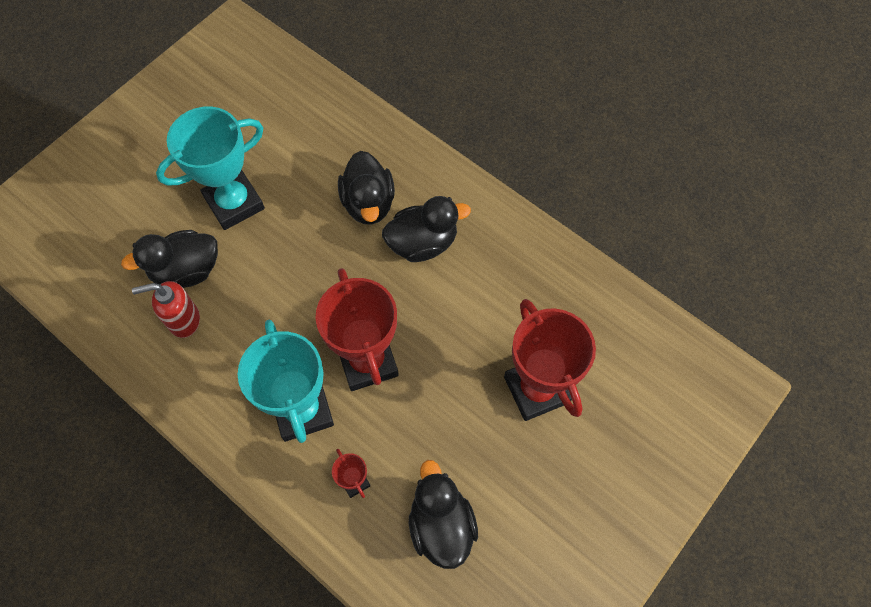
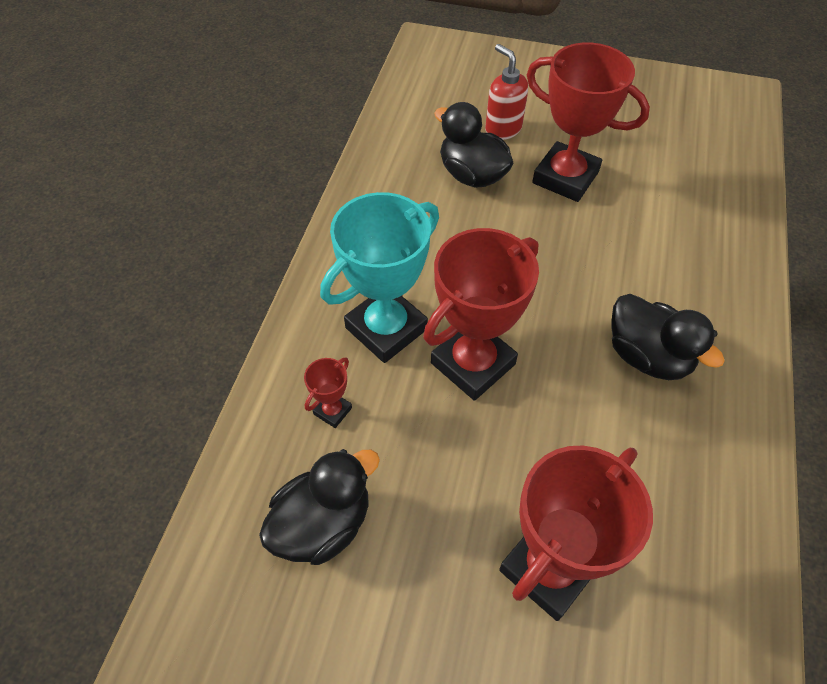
camera: 65 degrees right, 10 degrees down
(184, 320) = (422, 195): red soap dispenser -> red soap dispenser (502, 129)
(234, 203) = (565, 177): turquoise trophy -> red trophy
(368, 203) = (653, 284): black duck -> none

